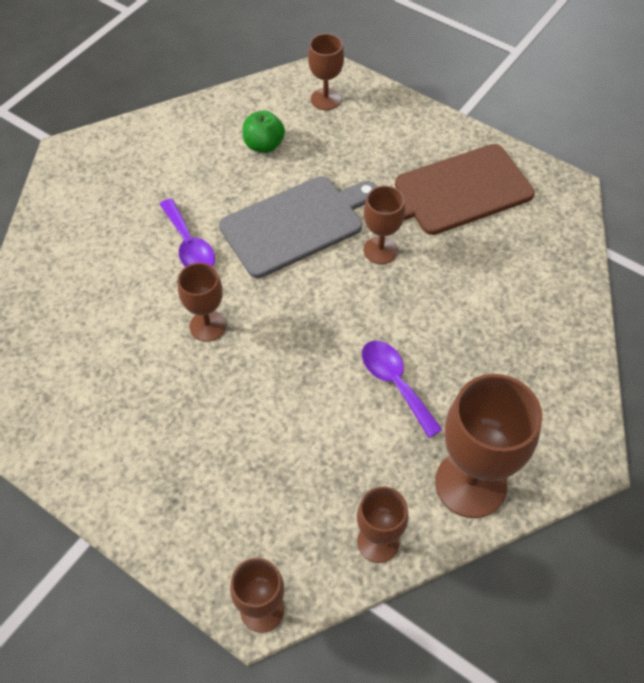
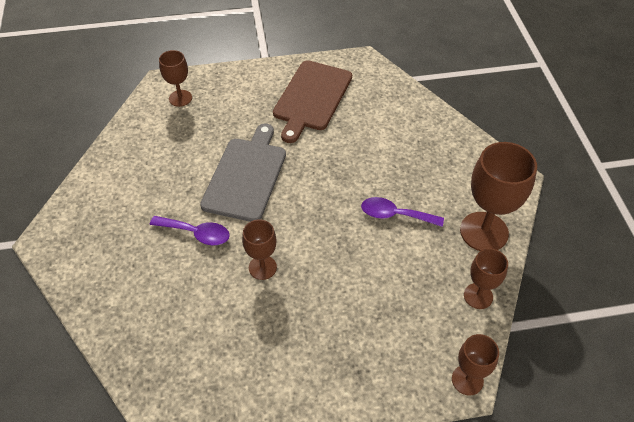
camera: 45 degrees left, 5 degrees down
(264, 145) = (174, 147): green apple -> none
(380, 250) = (308, 155): brown goblet -> none

